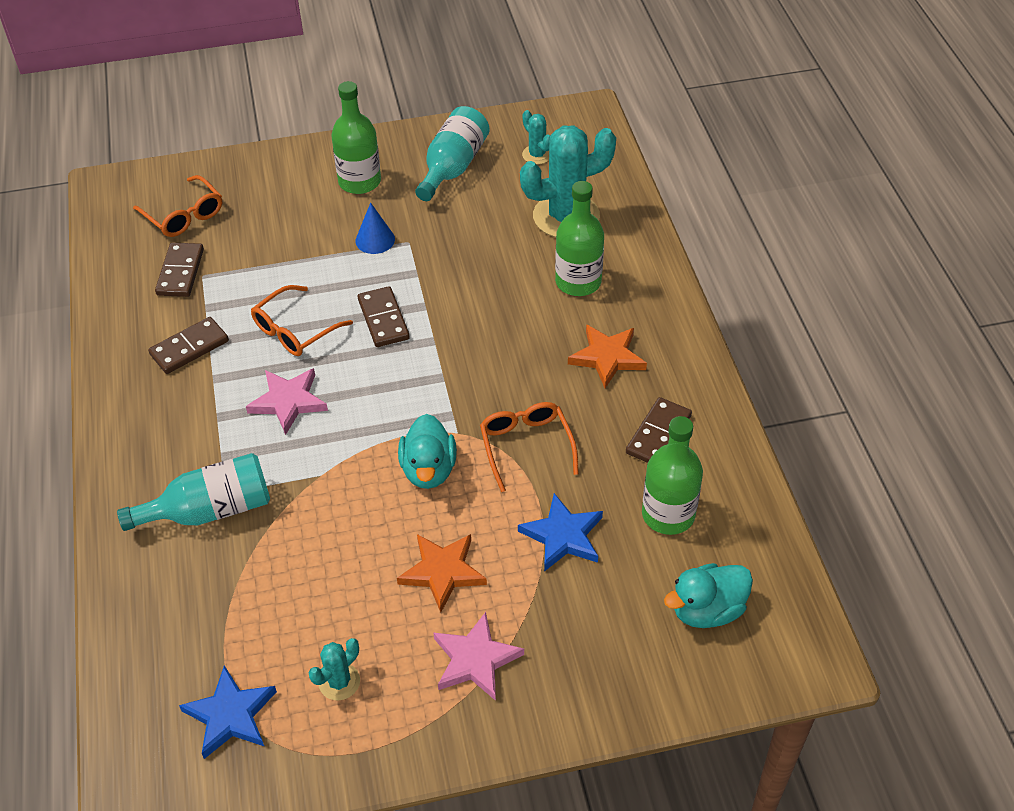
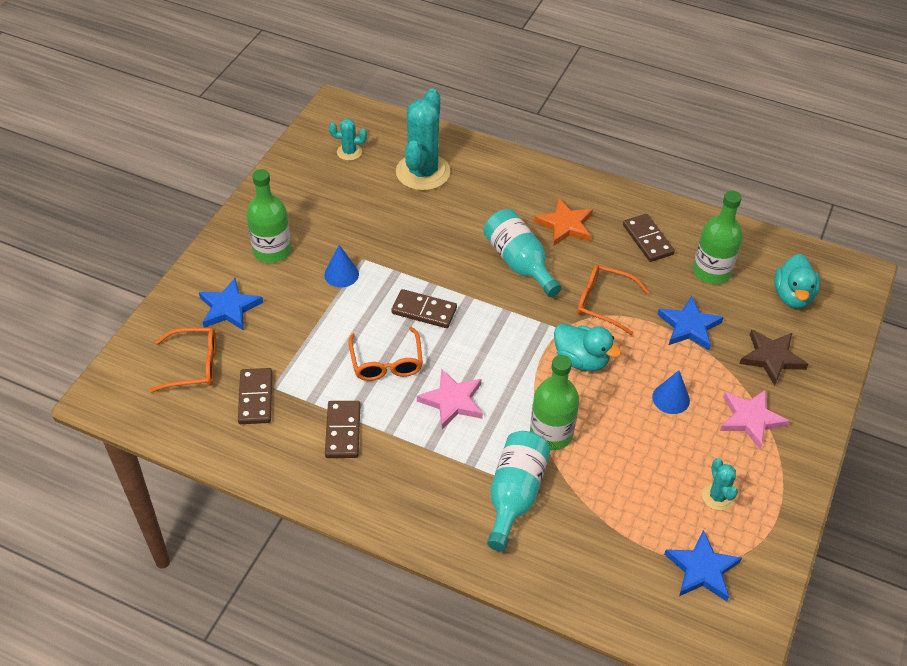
camera: 55 degrees left, 0 degrees up
(180, 272) = (256, 398): brown domino -> brown domino turned 45 degrees clockwise
(267, 196) = (229, 308): none -> blue star
(442, 572) = (671, 398): orange star -> blue cone
(453, 167) = (313, 197): turquoise bottle -> turquoise bottle (519, 263)
(578, 282) = (487, 201): green bottle -> green bottle (551, 434)
(587, 636) = (771, 358): none -> brown star

